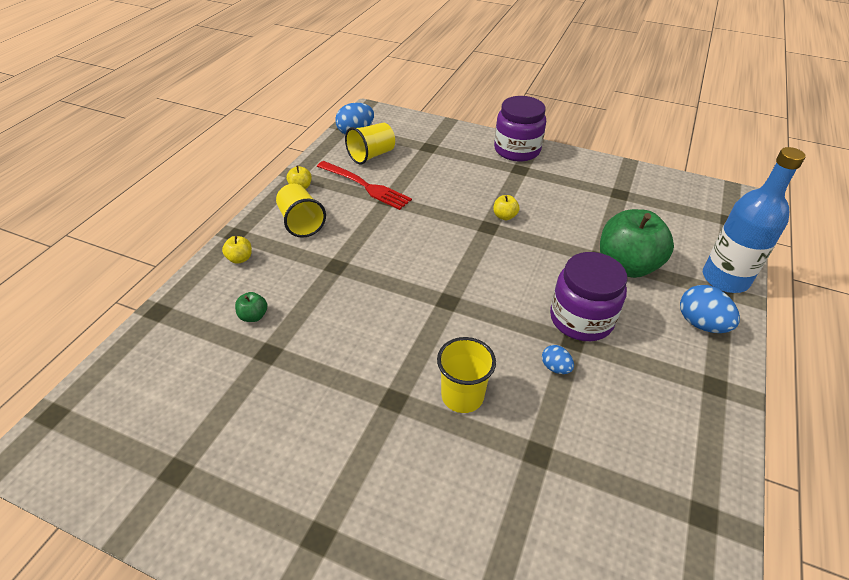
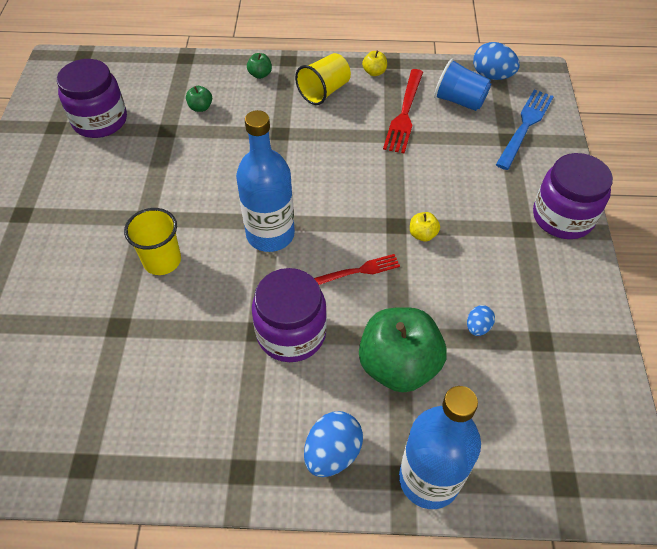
camera: 70 degrees right, 10 degrees up
(202, 416) = (100, 121): none -> purple jar
(240, 258) = (260, 74): yellow apple -> green apple
(371, 155) = (459, 101): yellow cup -> blue cup
(420, 136) = (525, 126): none -> blue fork
(464, 305) = (270, 234): none -> blue bottle
(528, 261) = (359, 271): none -> red fork
(555, 367) = (217, 322): blue egg -> blue egg (478, 327)

